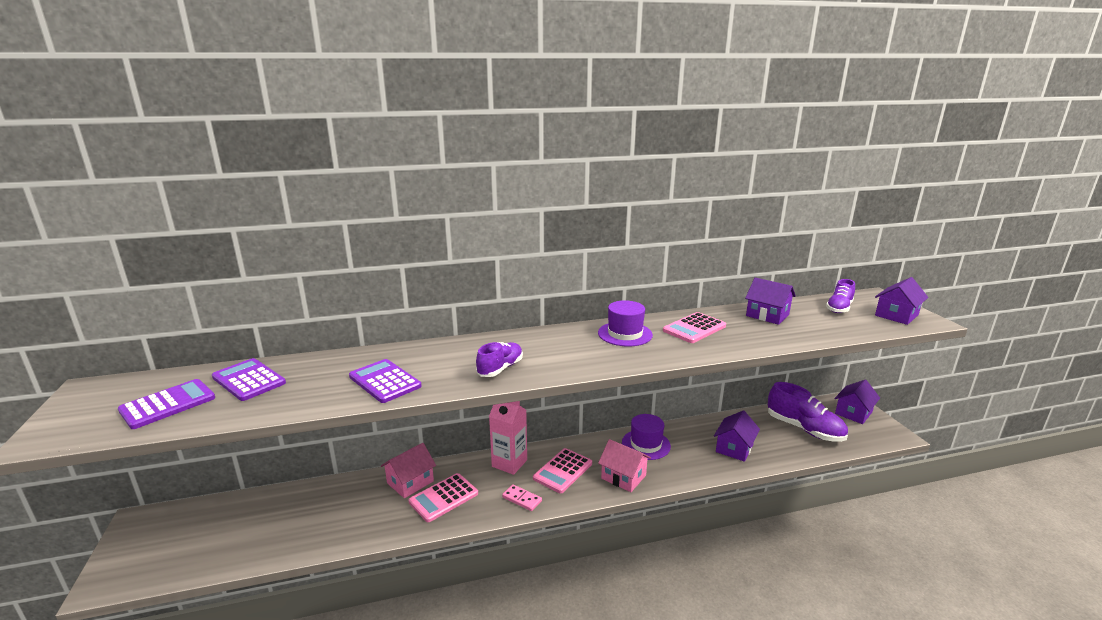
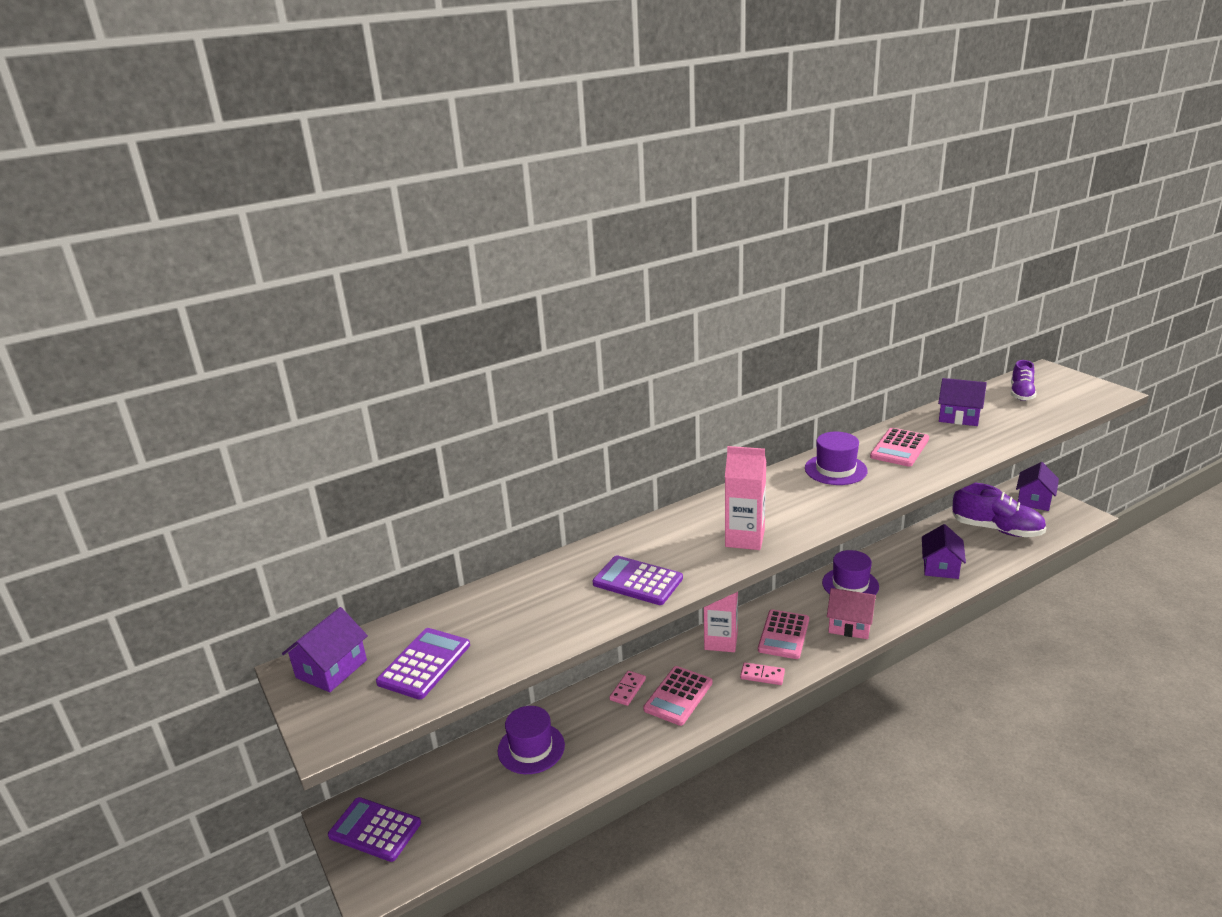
camera: 15 degrees left, 5 degrees up
(249, 380) = (483, 615): purple calculator -> purple calculator (375, 829)
(305, 508) = (531, 748): none -> purple hat
(410, 482) = (627, 689): pink house -> pink domino
(500, 369) = (744, 539): purple shoe -> pink carton
(896, 315) = (1079, 392): purple house -> purple house (331, 669)

